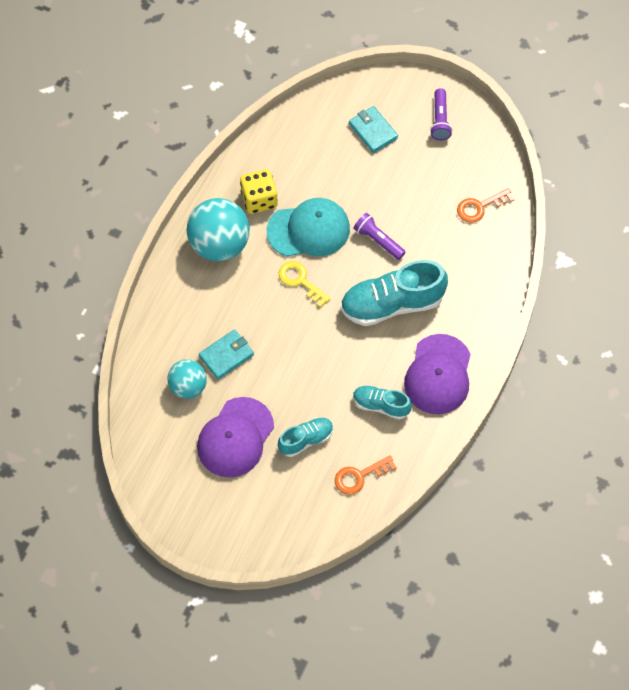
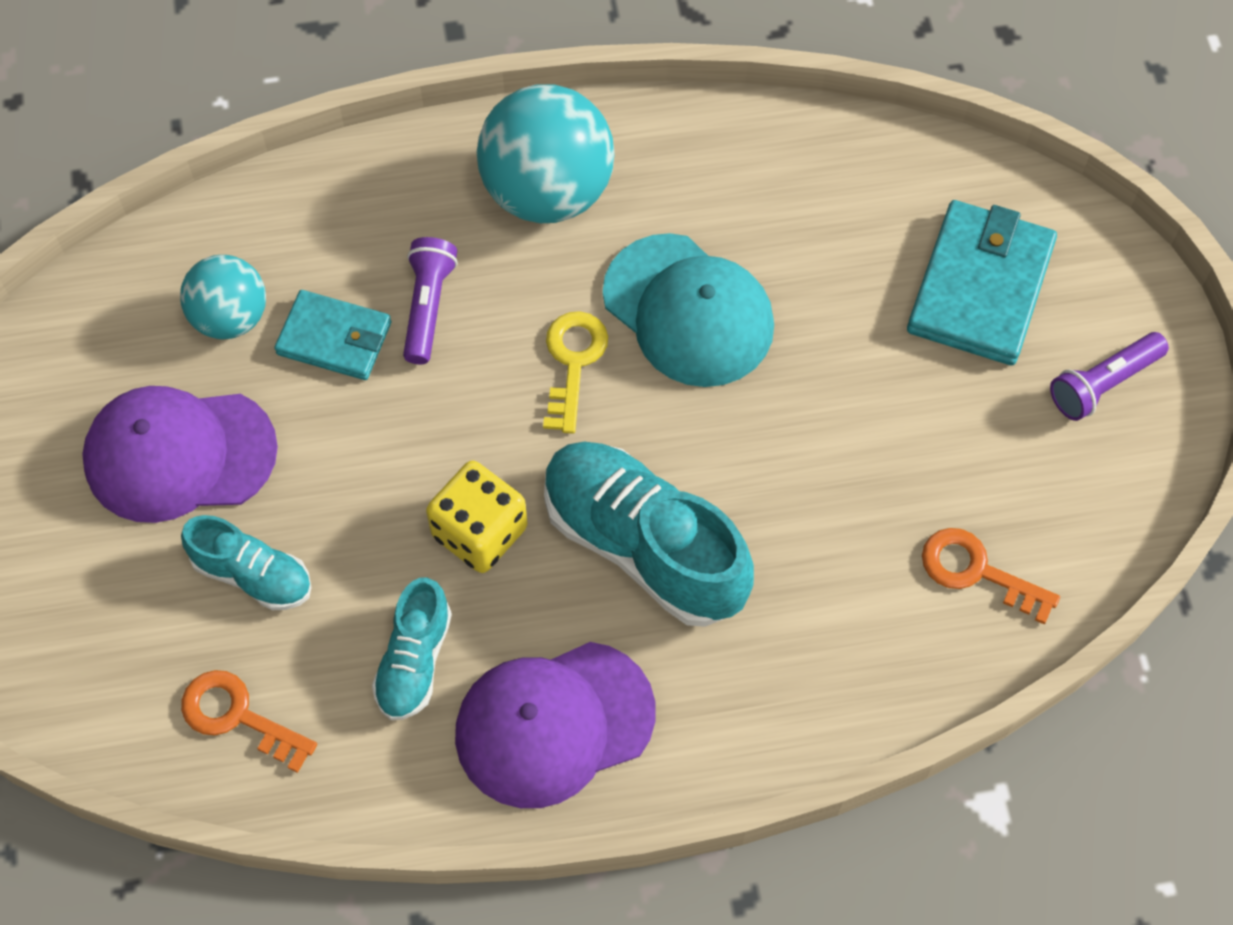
camera: 55 degrees right, 0 degrees up
(259, 199) = (686, 196): yellow dice -> yellow dice (480, 532)
(373, 131) = (980, 287): turquoise wallet -> turquoise wallet, size x1.58
(378, 240) = (759, 438): purple flashlight -> purple flashlight (428, 306)
(381, 405) = (414, 660): turquoise shoe -> turquoise shoe turned 150 degrees counterclockwise

